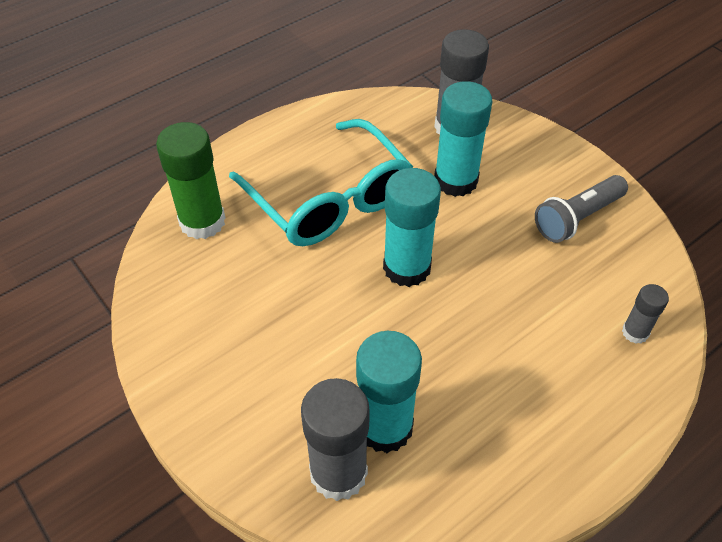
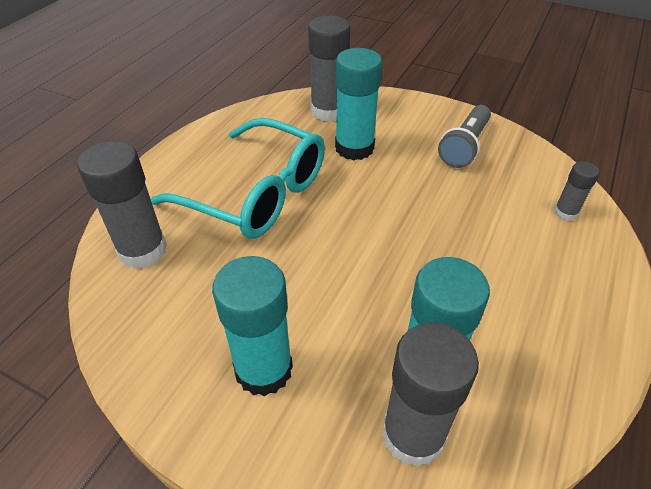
camera: 25 degrees left, 5 degrees down
(202, 222) = (142, 250): green glue stick -> grey glue stick
(407, 267) = (357, 226): turquoise glue stick -> turquoise glue stick (263, 369)

